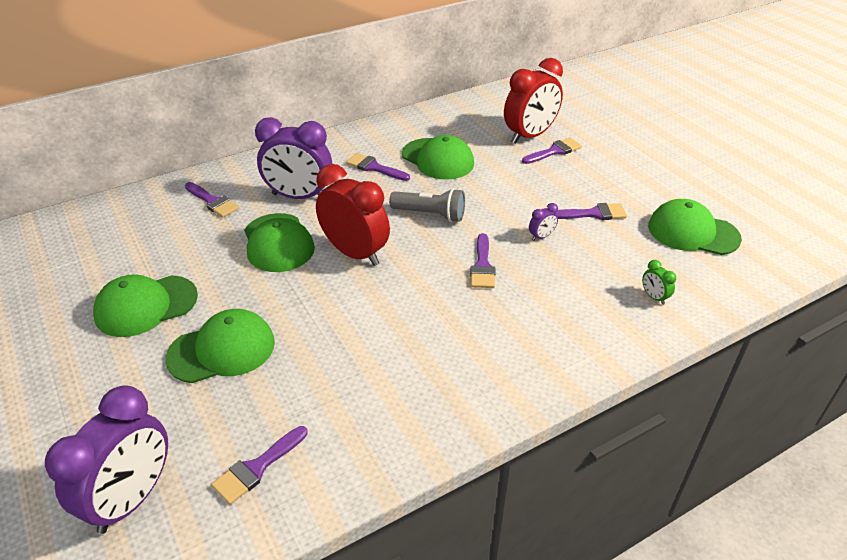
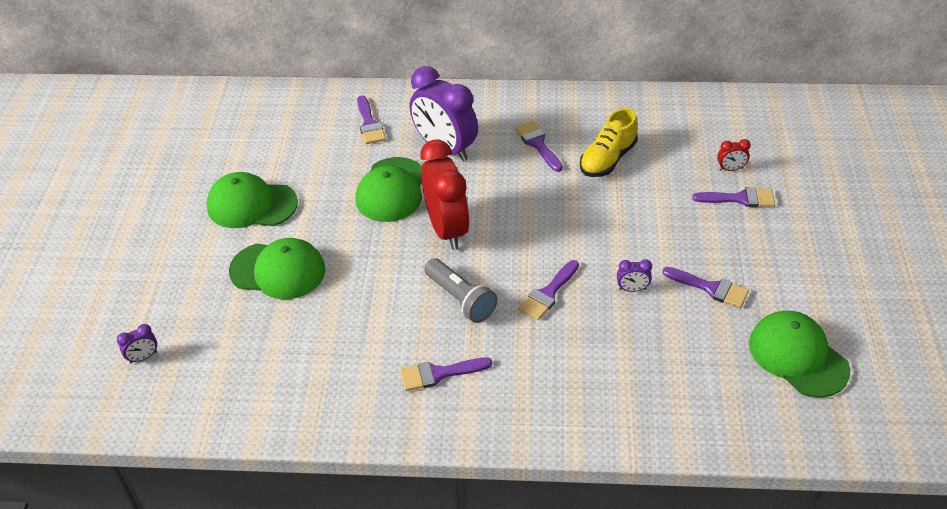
camera: 35 degrees right, 5 degrees up
(132, 499) = (143, 357): purple clock -> purple clock, size x0.40
(257, 468) = (234, 379): purple brush -> purple brush (439, 374)
(430, 214) = (546, 218): grey flashlight -> grey flashlight (460, 299)
(438, 159) = (607, 159): green cap -> yellow shoe
(530, 136) = (730, 169): red clock -> red clock, size x0.40
(654, 297) = (682, 402): green clock -> none

